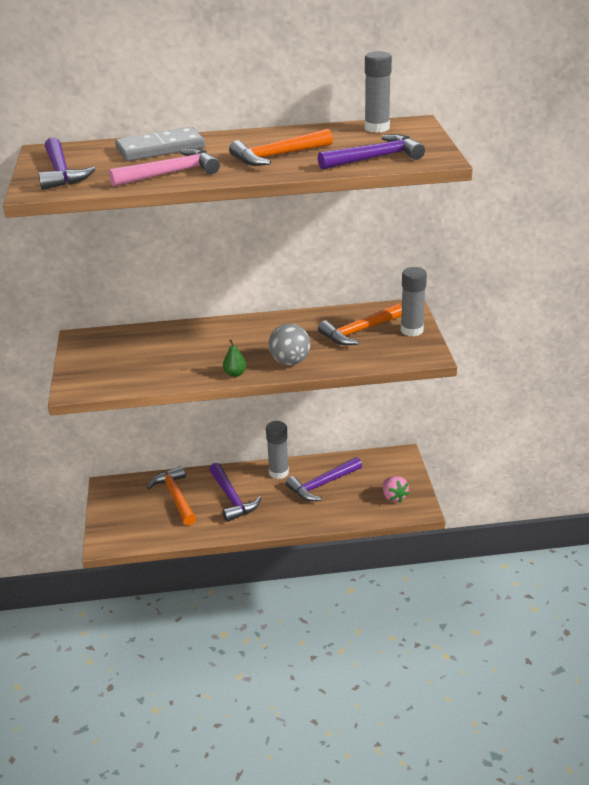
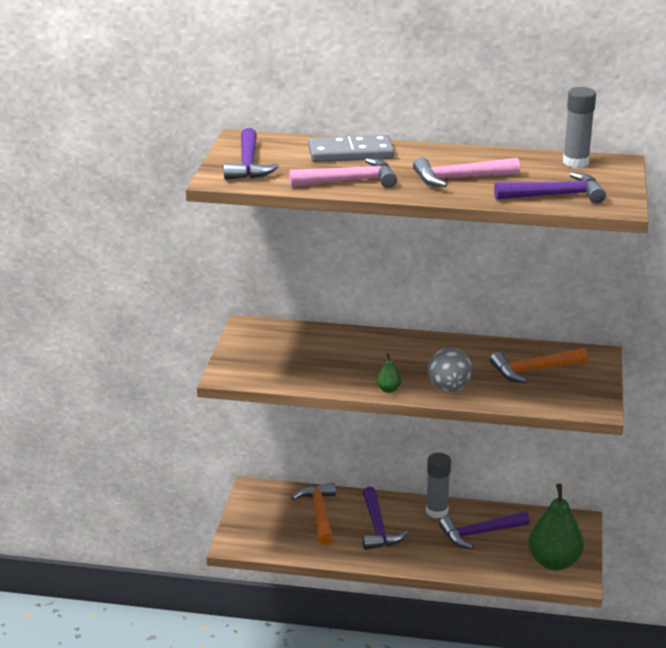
camera: 15 degrees right, 5 degrees down
(277, 156) = (460, 178): orange hammer -> pink hammer
(394, 497) = (554, 562): pink strawberry -> green pear
(412, 330) = (591, 379): grey glue stick -> none

